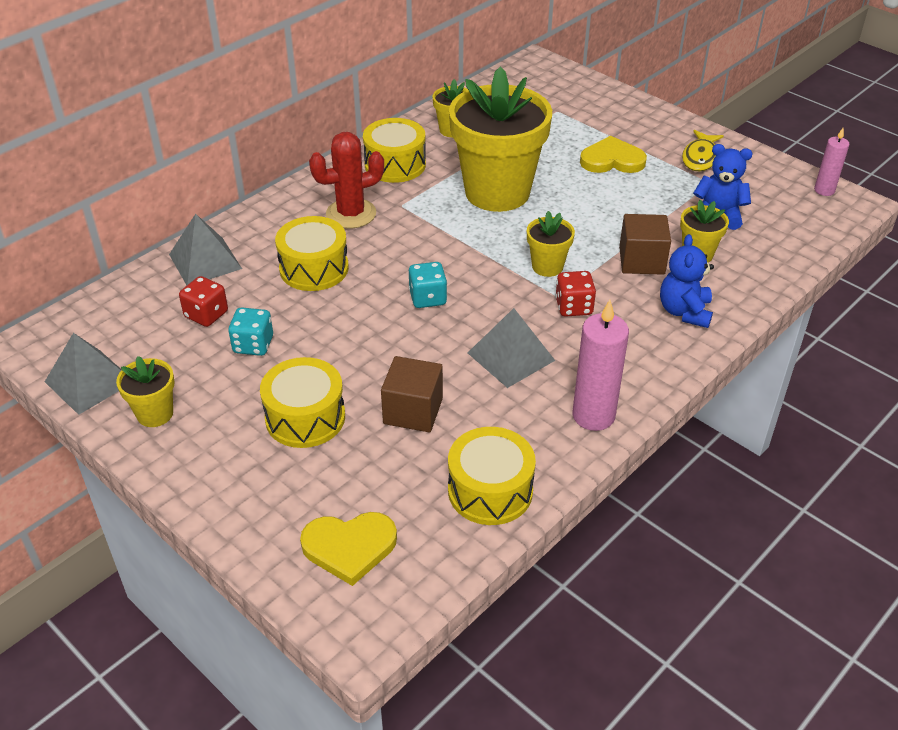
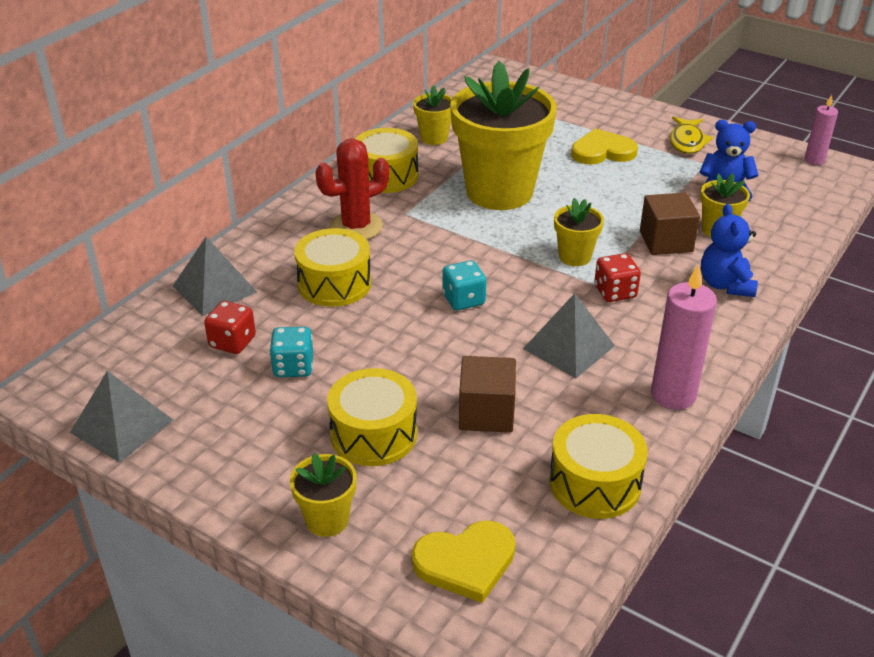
camera: 10 degrees left, 5 degrees down
(155, 414) = (206, 451): yellow flower pot -> yellow flower pot (327, 520)

